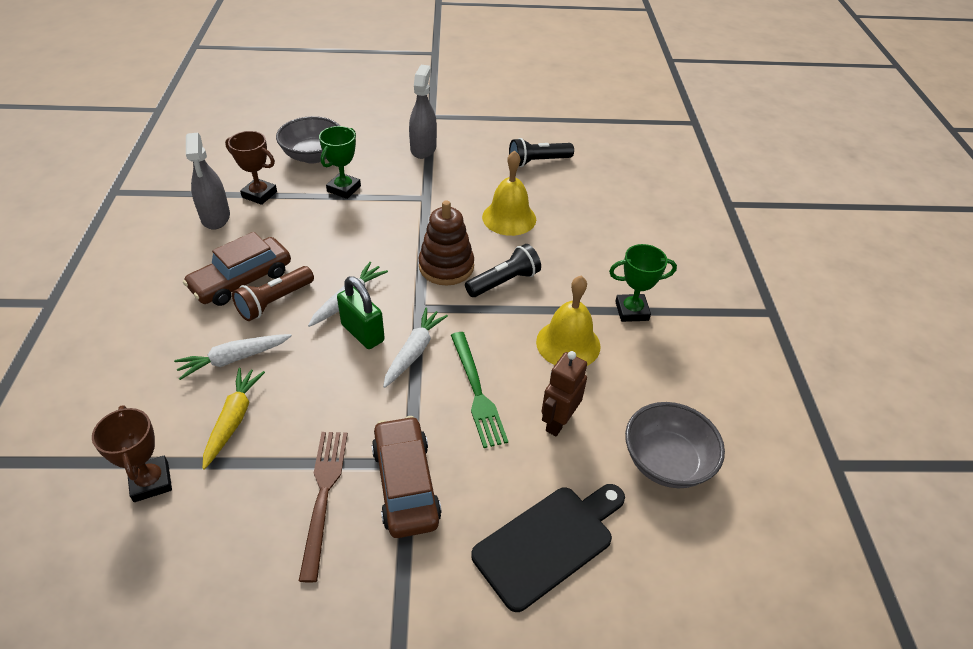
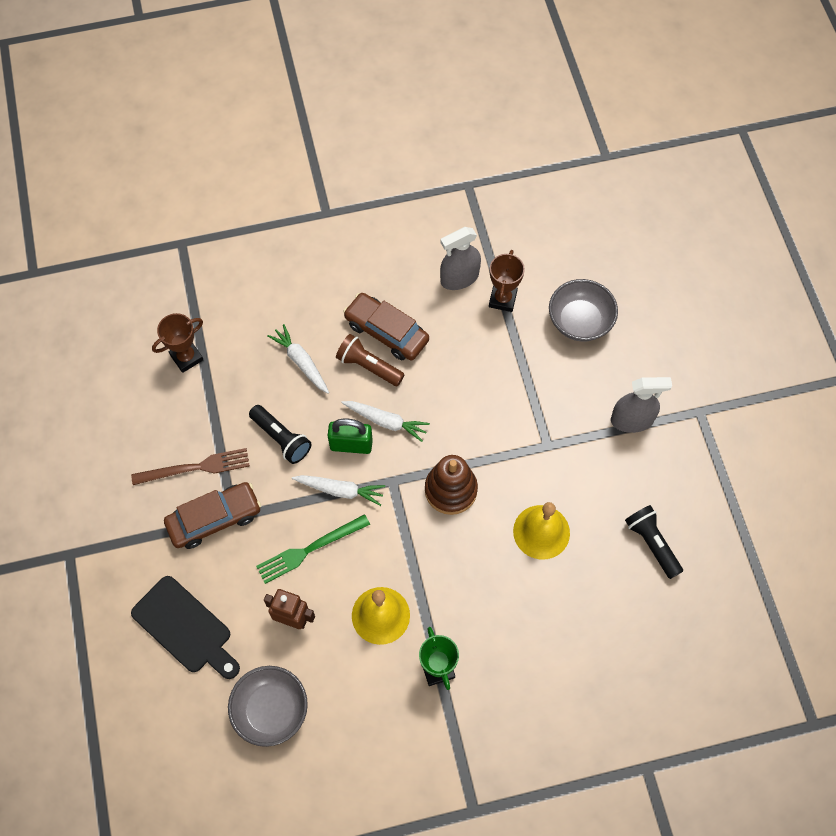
camera: 80 degrees right, 20 degrees up
(233, 420) = (245, 385): yellow carrot -> none
(344, 189) = (536, 367): green trophy -> none
(362, 333) = (351, 445): green padlock -> green padlock turned 60 degrees clockwise
(504, 282) = (445, 545): black flashlight -> black flashlight (281, 438)

